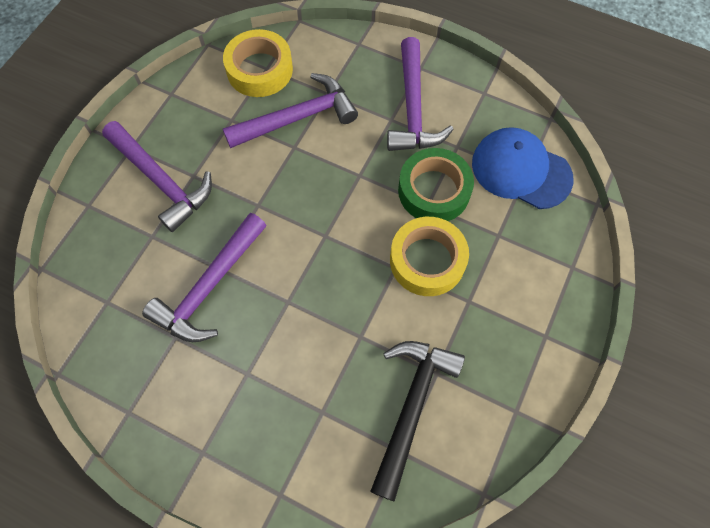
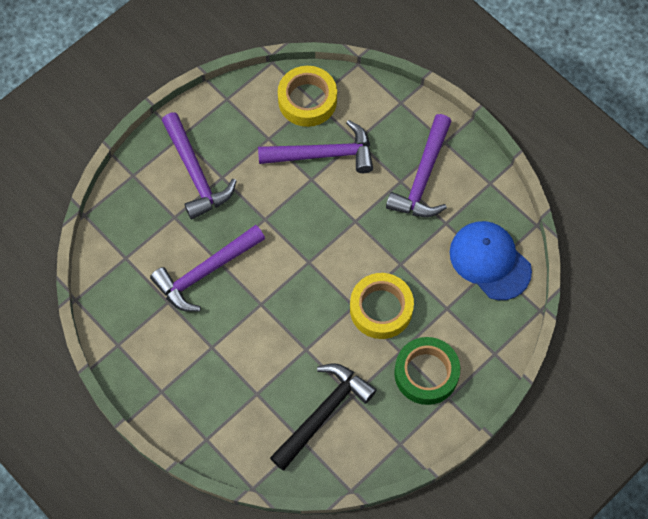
camera: 20 degrees right, 0 degrees up
(434, 190) = (410, 254): green tape -> green tape (426, 373)

